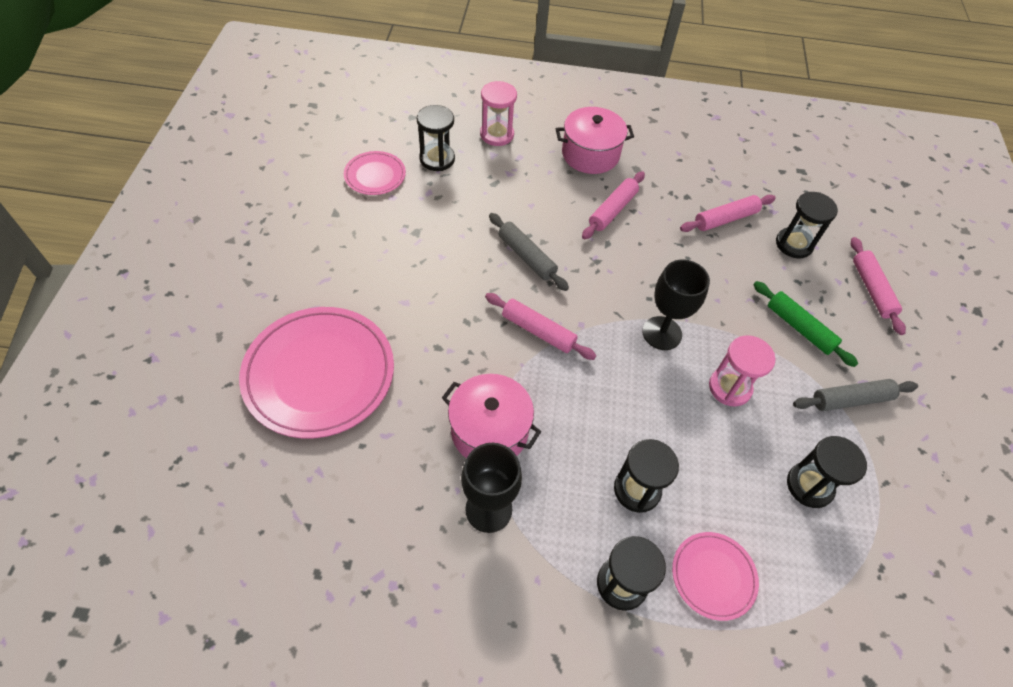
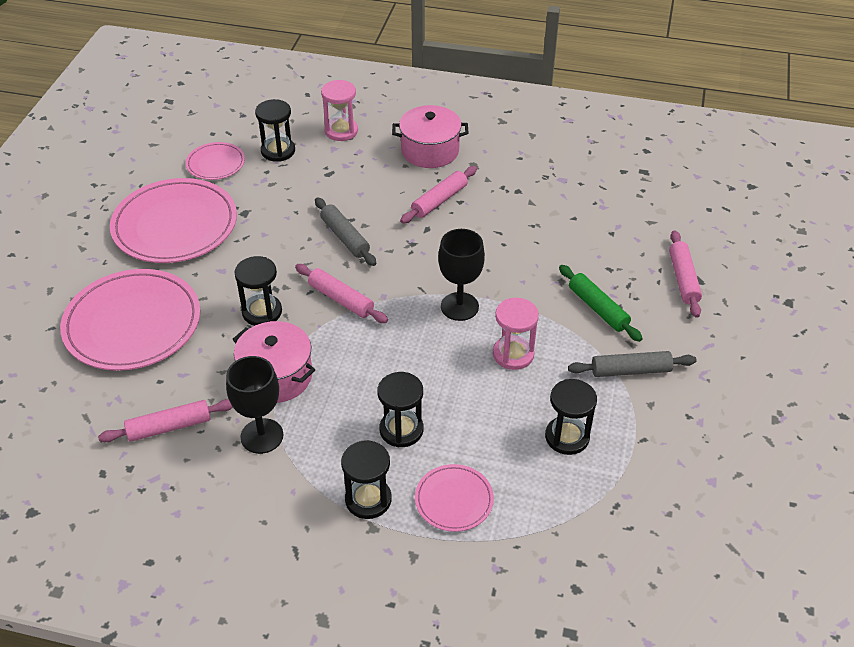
camera: 10 degrees right, 10 degrees down
(345, 250) = (175, 225): none -> pink plate
(725, 219) = (551, 212): pink rolling pin -> pink rolling pin (169, 427)
(794, 244) = (615, 236): black hourglass -> black hourglass (262, 312)

